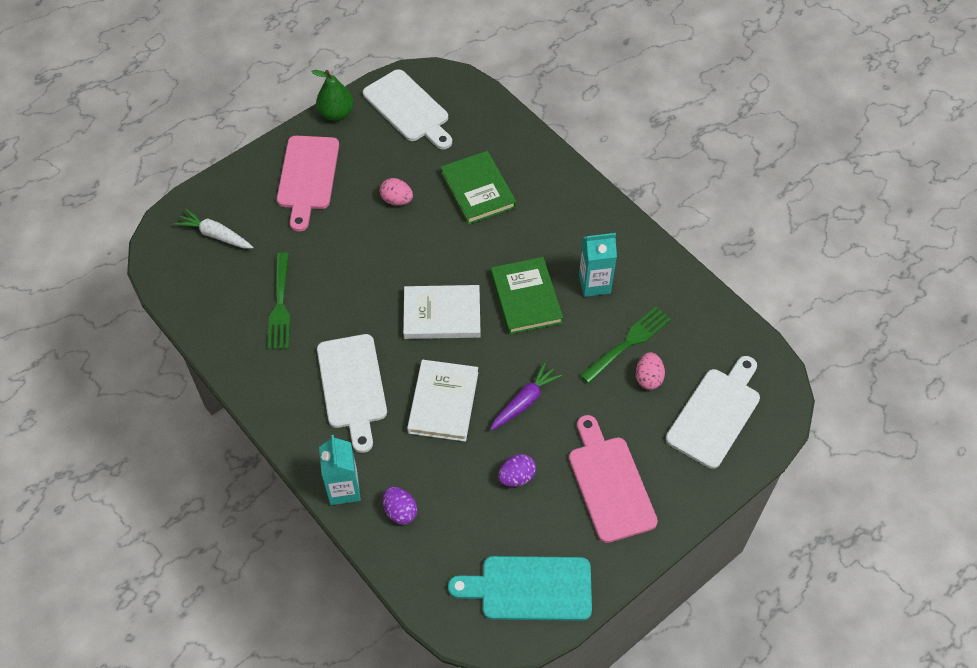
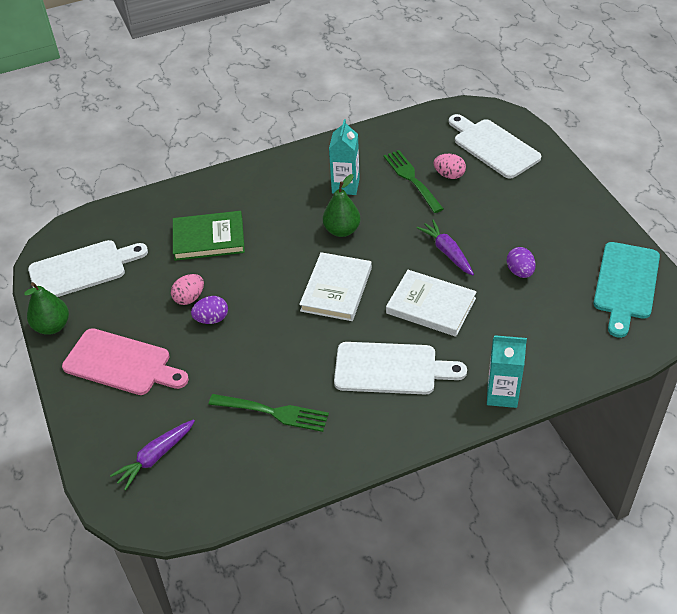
camera: 70 degrees left, 10 degrees down
(215, 235) = (155, 457): white carrot -> purple carrot
(400, 511) = (535, 356): purple egg -> purple egg (212, 319)
(526, 298) = (342, 230): green book -> green pear
(609, 484) = (540, 218): pink cutting board -> none

